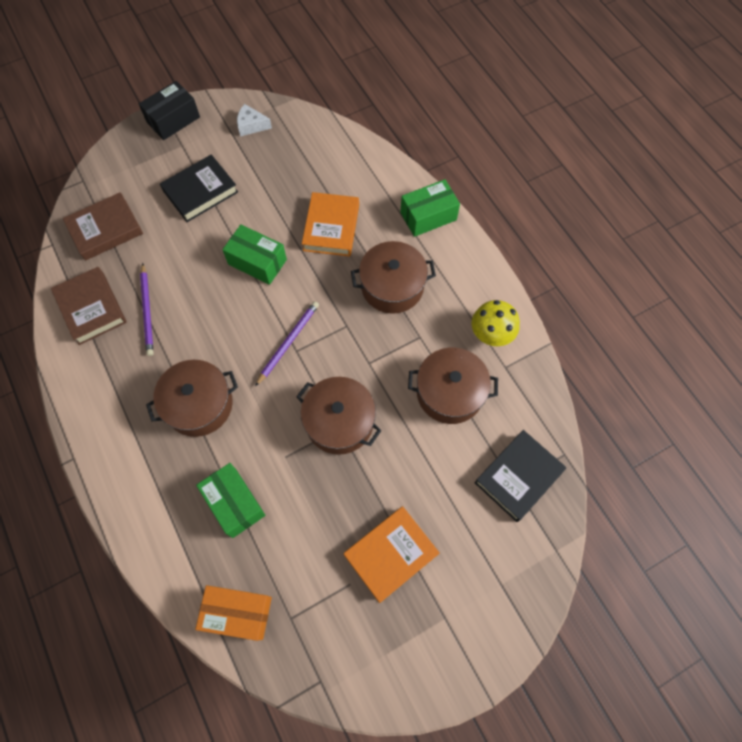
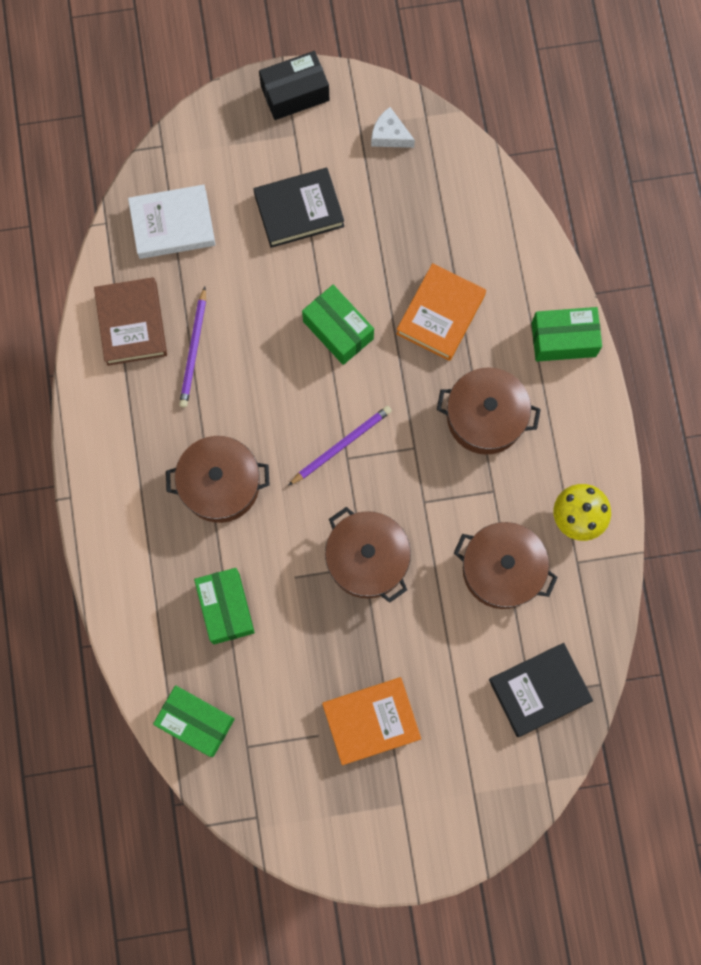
camera: 20 degrees right, 10 degrees up
(105, 229) = (172, 224): brown book -> white book
(238, 613) = (196, 722): orange box -> green box

